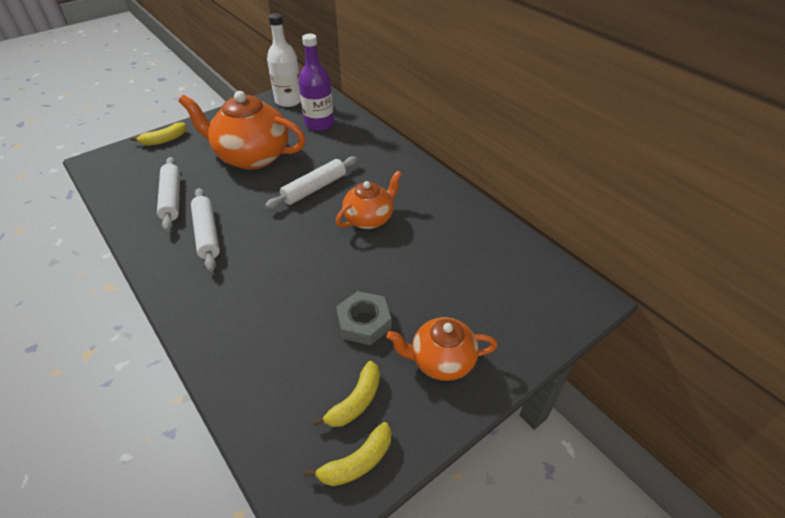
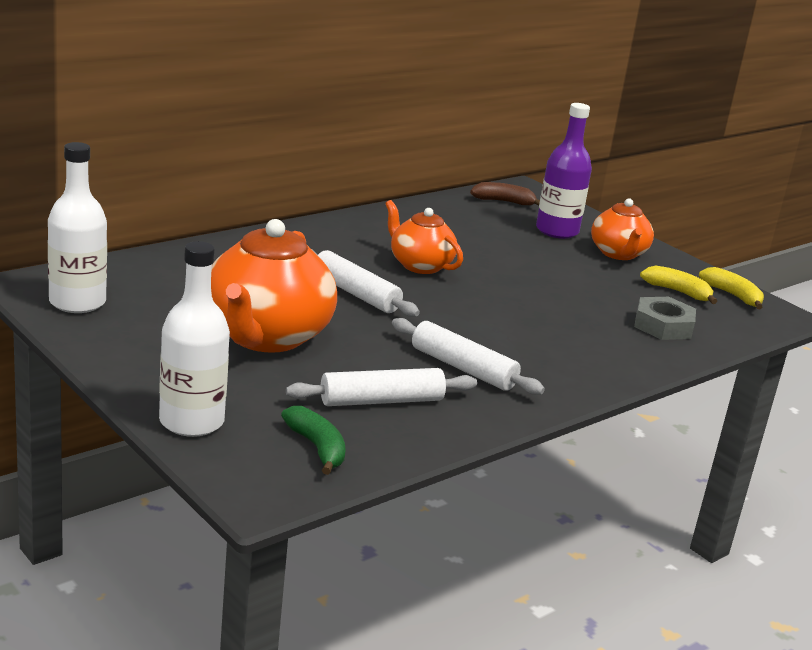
camera: 95 degrees left, 20 degrees down
(129, 177) = (317, 448): none -> green banana
(164, 140) = (191, 422): yellow banana -> white bottle
(207, 234) = (463, 368): white rolling pin -> white rolling pin turned 60 degrees clockwise
(319, 124) = (173, 281): purple bottle -> purple bottle (557, 231)
(364, 322) = (585, 281): grey nut -> grey nut (663, 326)
(539, 279) = (504, 202): none -> brown banana

